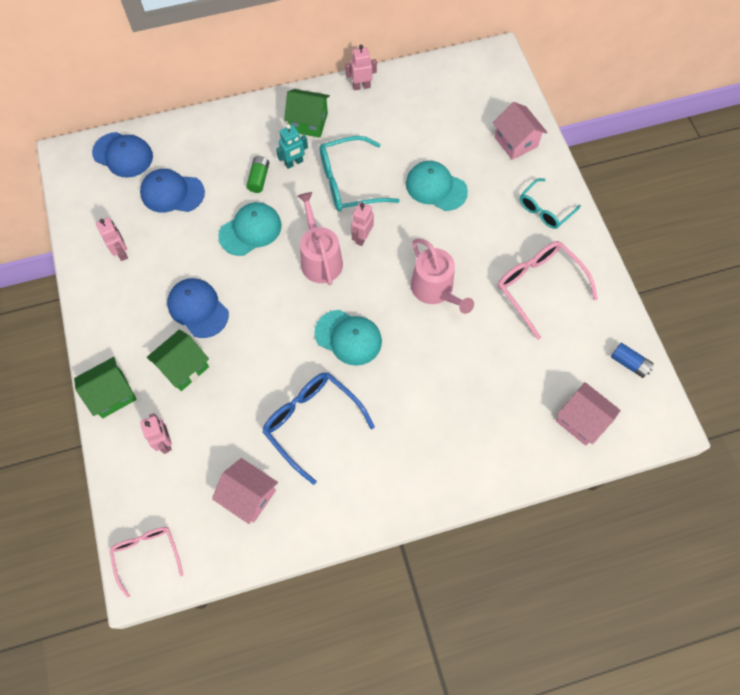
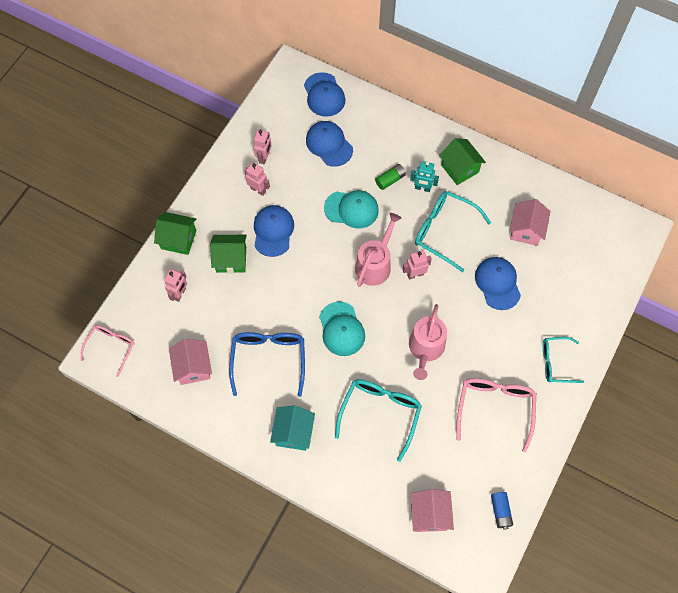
camera: 45 degrees right, 0 degrees up
(361, 86) = (521, 172): pink robot -> pink robot (258, 190)
(401, 464) = (293, 433): none -> turquoise house
(436, 187) = (497, 283): turquoise cap -> blue cap
(455, 377) = (380, 414): none -> turquoise glasses
(515, 142) = (587, 300): pink house -> pink house (526, 230)

